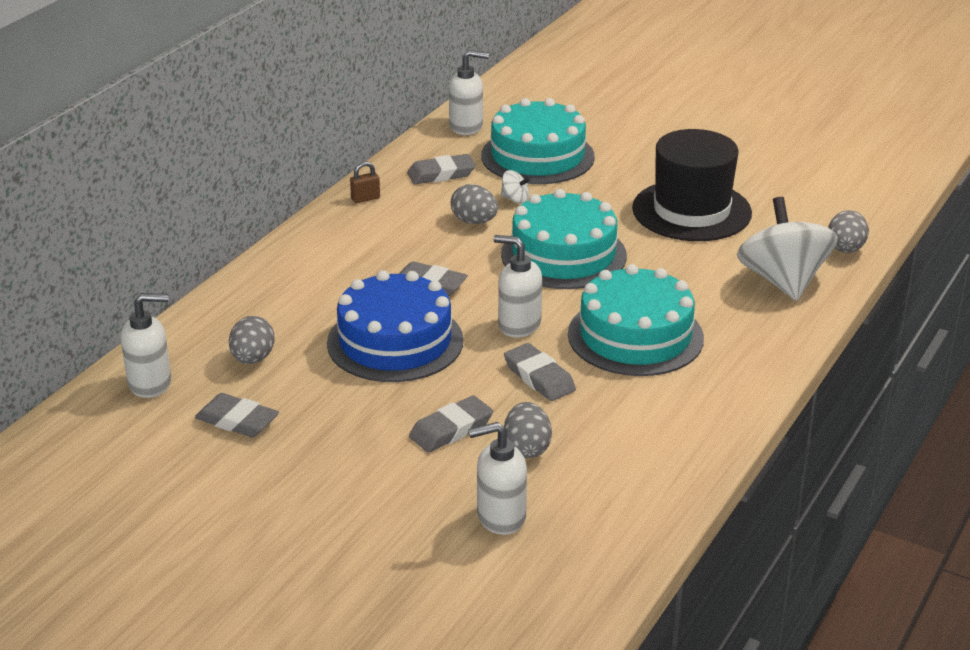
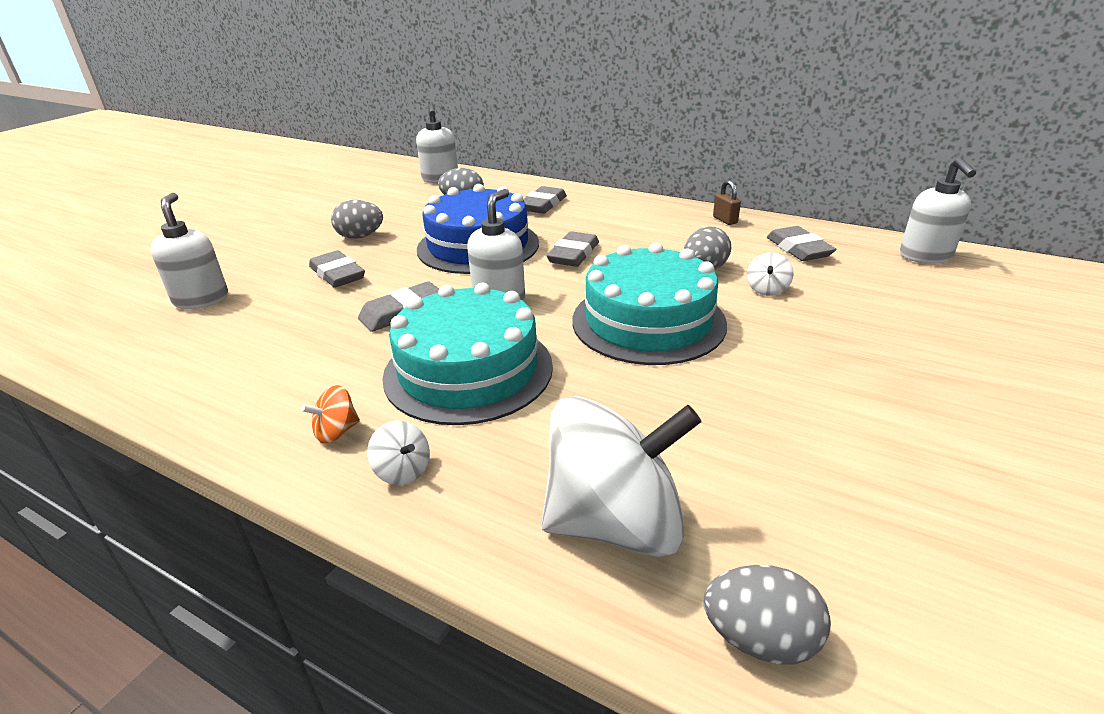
camera: 90 degrees right, 0 degrees up
(237, 421) = (386, 204): grey eraser -> grey eraser (543, 205)
(527, 448) = (289, 309): grey egg -> grey egg (360, 237)
(537, 156) = (888, 300): turquoise cake -> none
(691, 211) = (814, 426): black hat -> none
(716, 388) = (336, 432): none -> orange spinning top
(752, 355) = (403, 471): none -> white spinning top

